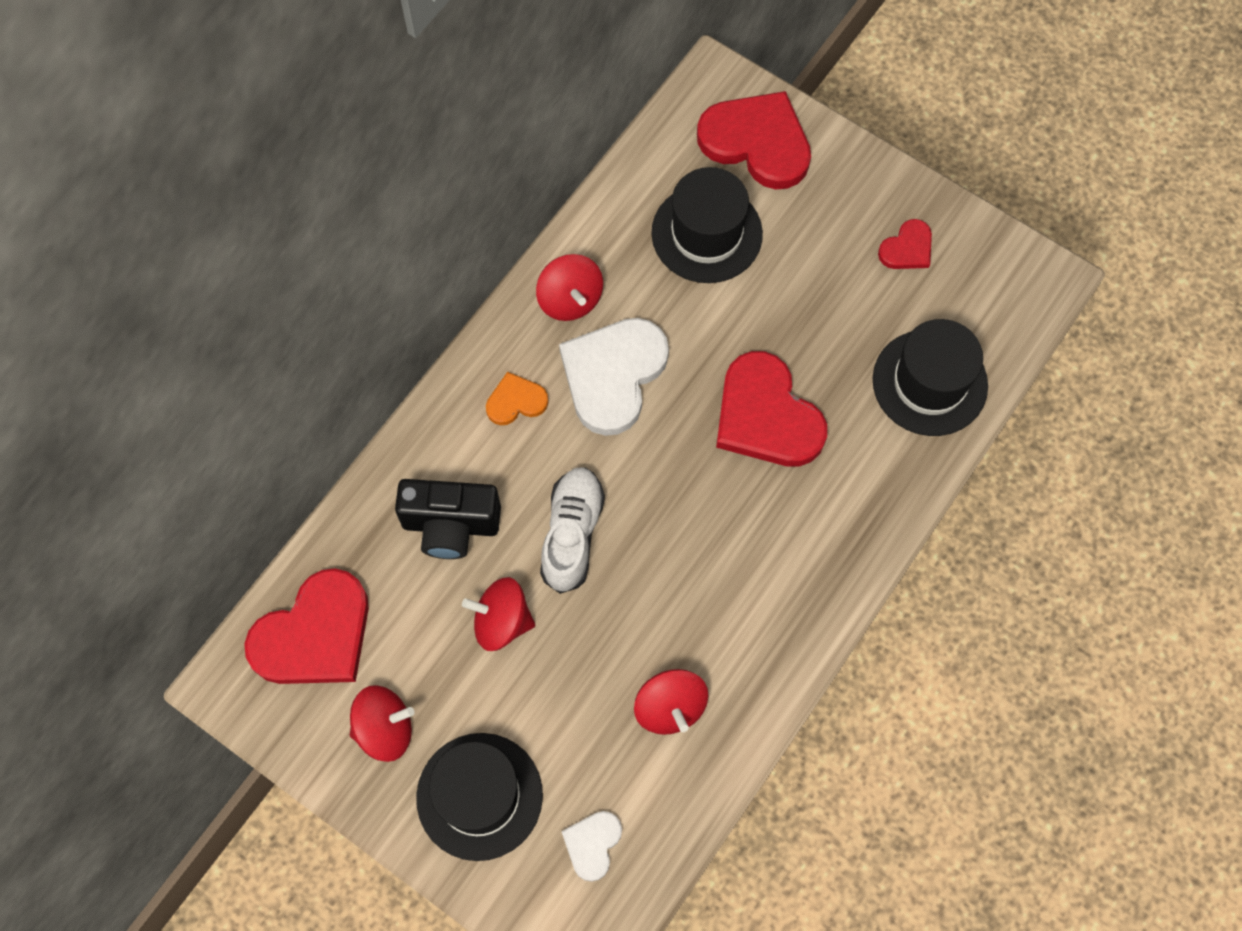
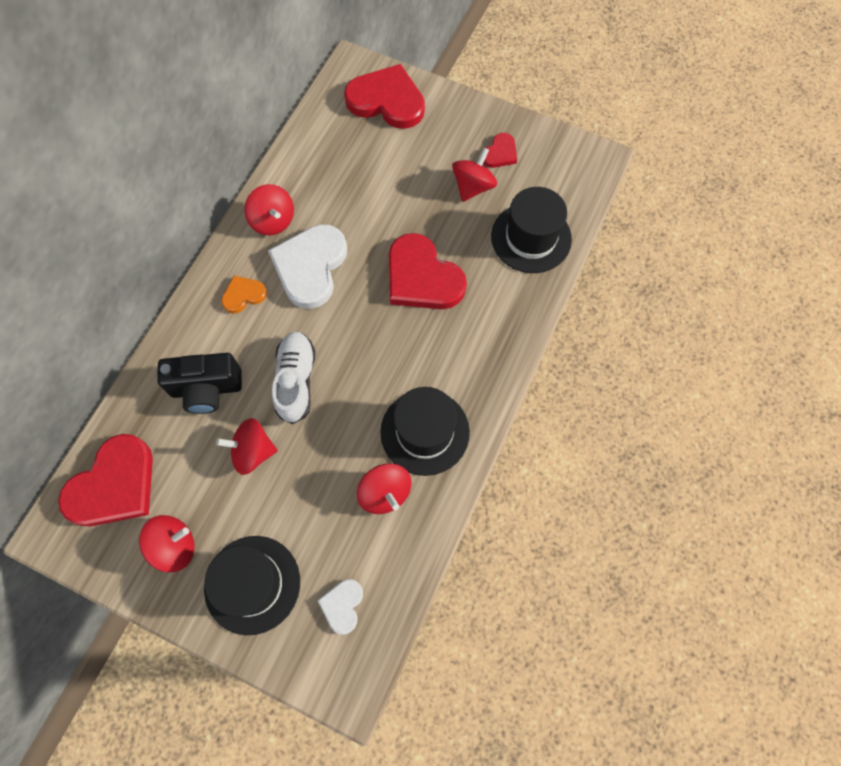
camera: 10 degrees left, 0 degrees up
(707, 233) = (362, 163): black hat -> black hat (425, 432)
(860, 293) = (473, 187): none -> red spinning top

